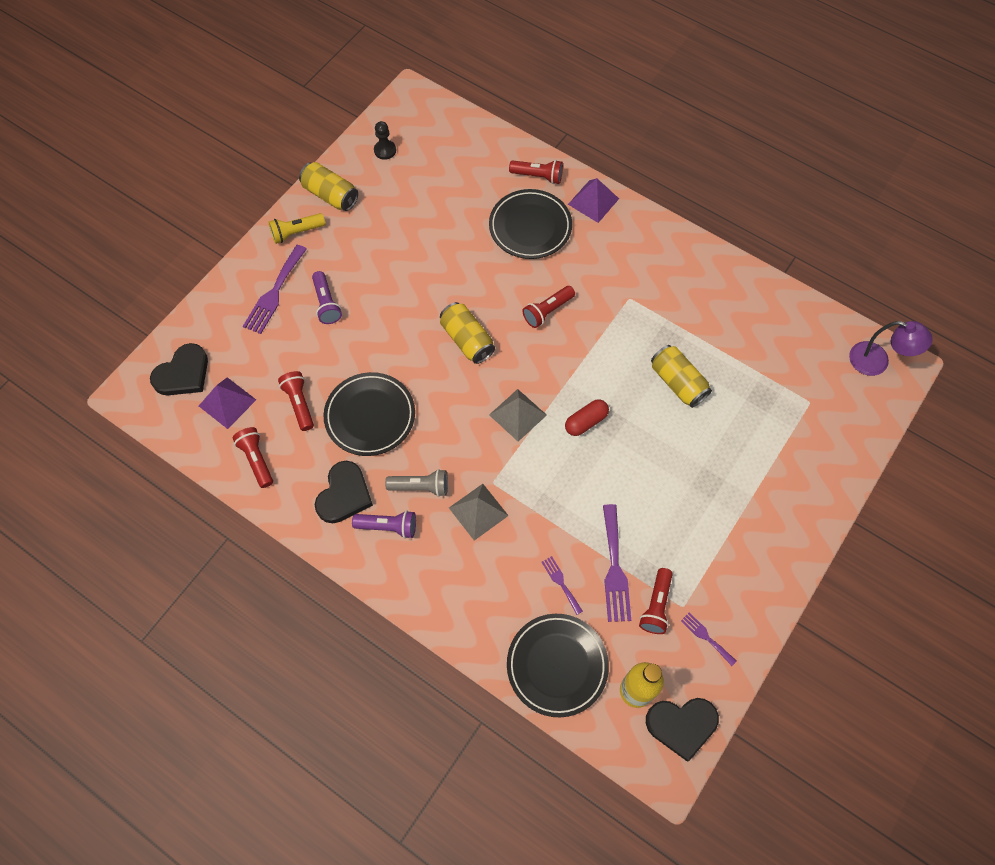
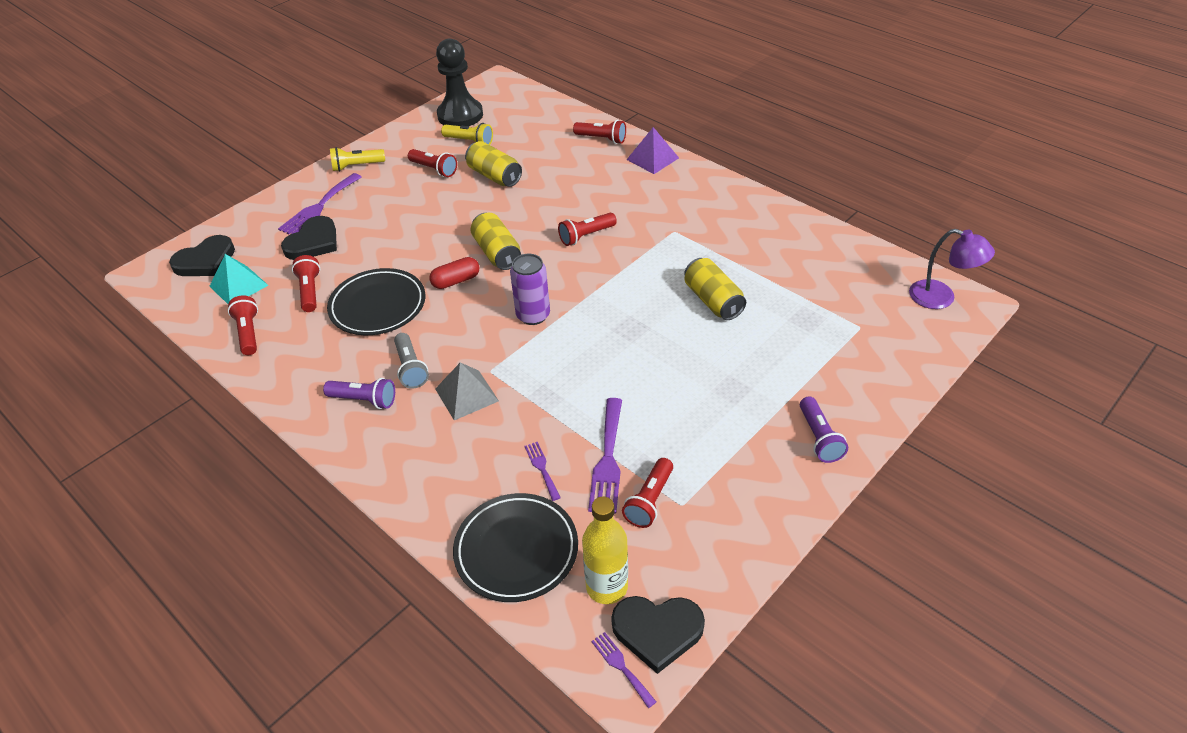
camera: 10 degrees right, 20 degrees down
(227, 402) = (238, 285): purple pyramid -> turquoise pyramid
(326, 303) = (366, 217): purple flashlight -> purple flashlight (819, 438)
(330, 195) = (398, 142): yellow can -> yellow can (494, 176)
(344, 495) = (327, 369): black heart -> black heart (313, 242)
(377, 232) = (434, 169): none -> red flashlight
(385, 150) = (460, 115): black pawn -> black pawn, size x2.14
(404, 189) = (469, 141): none -> yellow flashlight
(420, 487) = (411, 368): grey flashlight -> grey flashlight turned 60 degrees clockwise
(518, 414) = (533, 315): grey pyramid -> purple can
(530, 227) = (584, 173): black plate -> none
(585, 421) = (605, 326): red capsule -> red capsule (456, 281)
(706, 637) = (705, 539): purple fork -> purple fork (621, 666)

